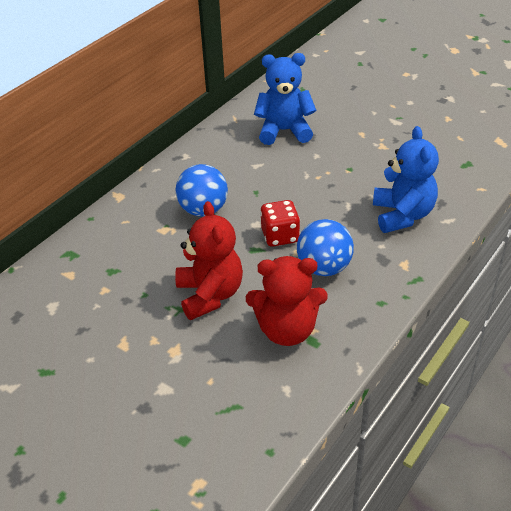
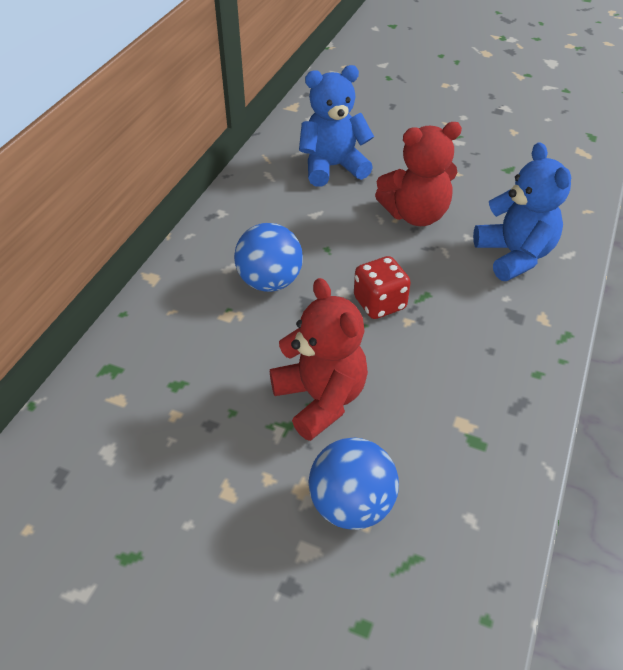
camera: 15 degrees left, 5 degrees up
(287, 330) = (438, 432): red teddy bear -> red teddy bear (415, 215)
(324, 268) = (450, 337): blue ball -> blue ball (351, 504)

